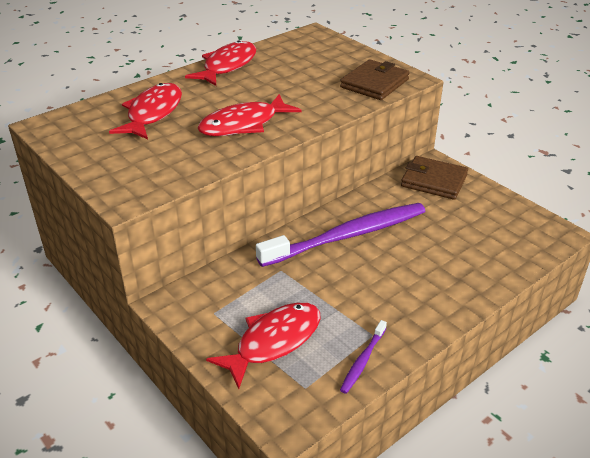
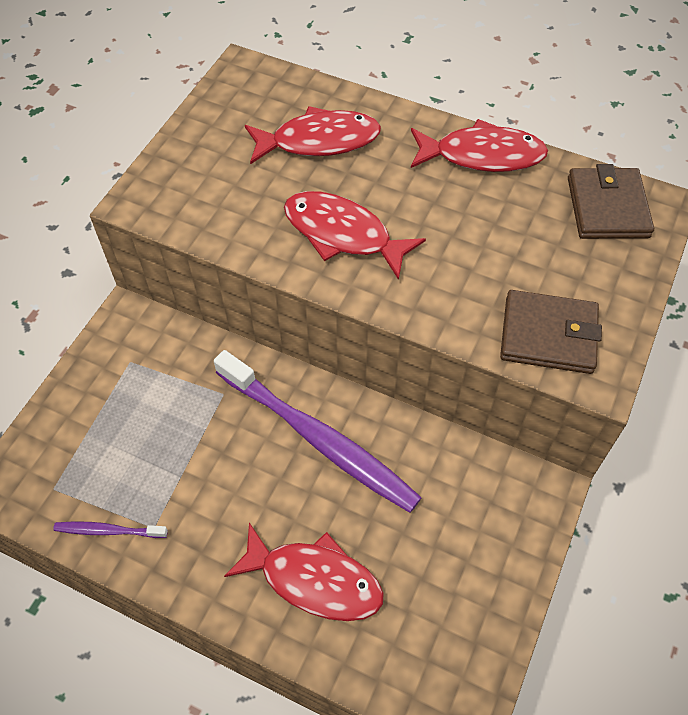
camera: 65 degrees right, 20 degrees up
(274, 342) = (107, 434): red fish -> red fish (314, 580)
(434, 181) = (500, 503): brown wallet -> brown wallet (607, 207)

